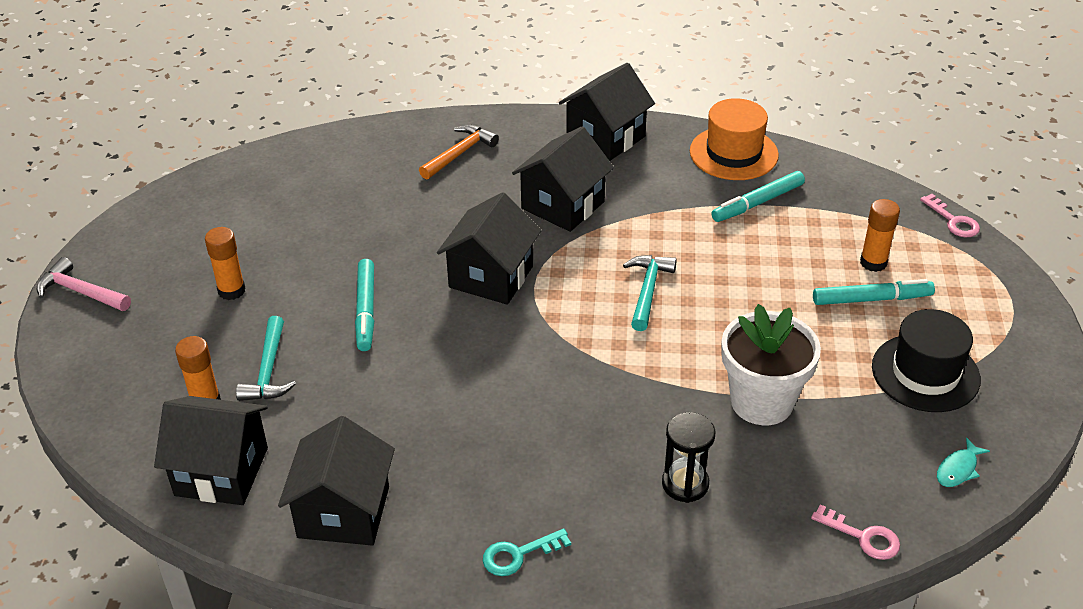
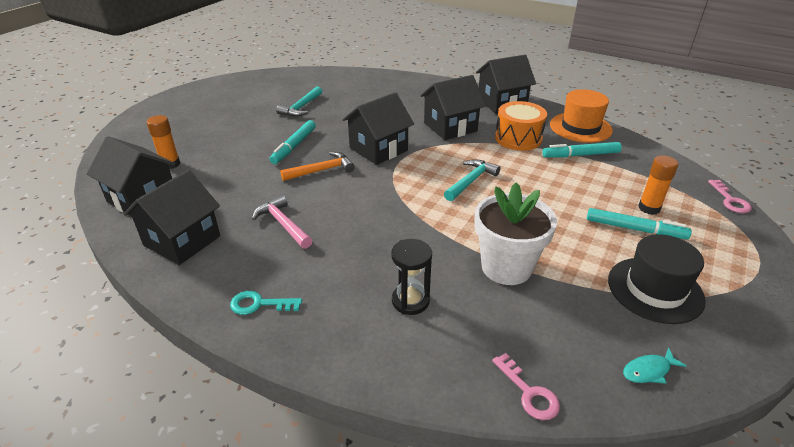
camera: 25 degrees right, 5 degrees down
(80, 292) = (166, 103): pink hammer -> pink hammer (283, 224)
(231, 291) = (235, 120): orange glue stick -> none
(268, 370) = (216, 159): turquoise hammer -> turquoise hammer (301, 107)
(459, 153) = (410, 92): orange hammer -> orange hammer (322, 170)
(665, 198) = (518, 138): none -> orange drum

